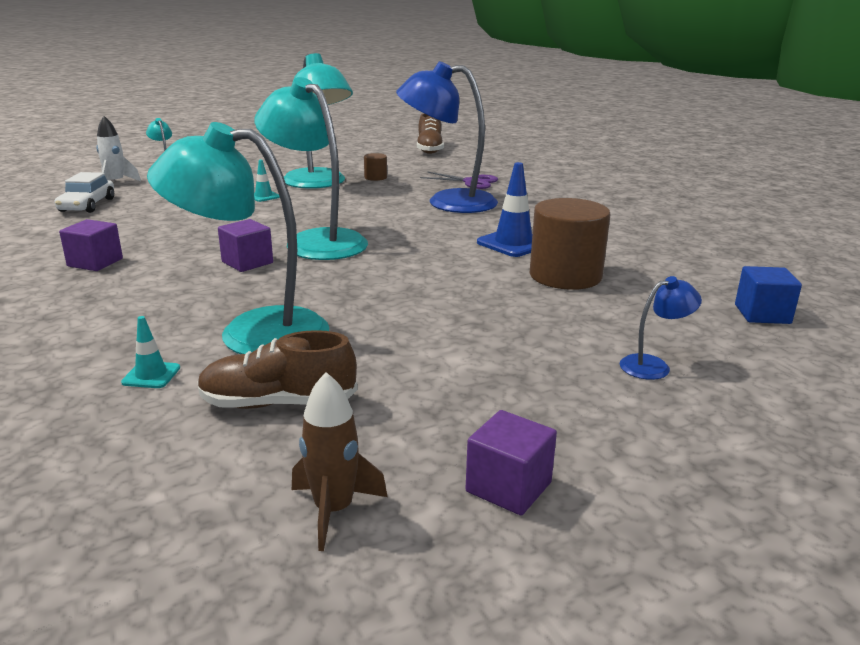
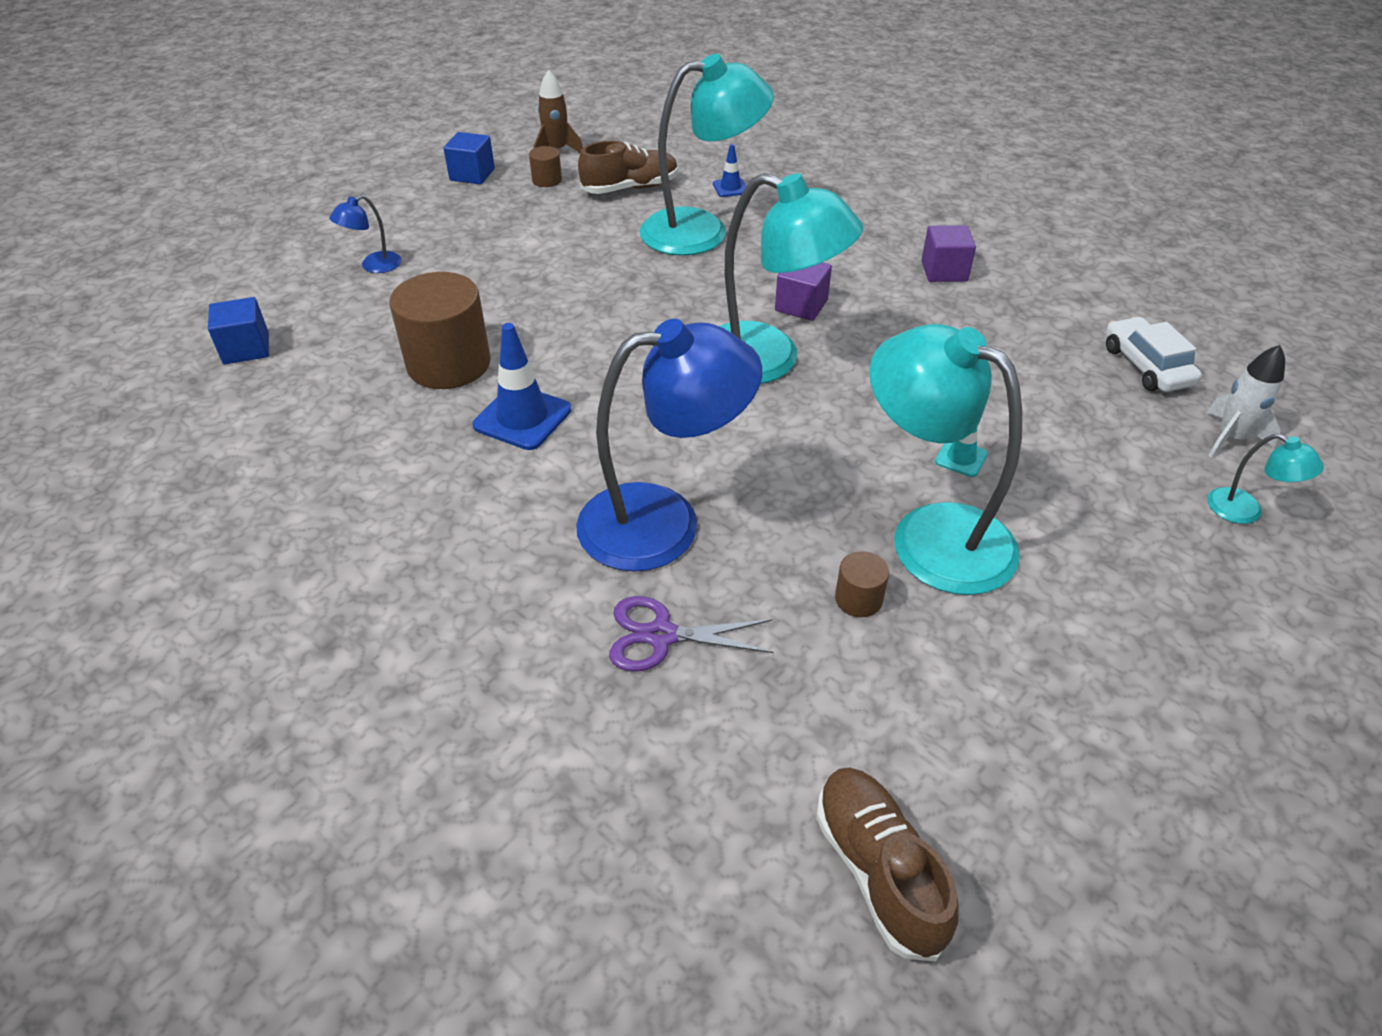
camera: 160 degrees right, 20 degrees up
(151, 375) = (730, 188): turquoise traffic cone -> blue traffic cone
(388, 445) = (547, 180): none -> brown cylinder
(508, 487) = (472, 175): purple cube -> blue cube

